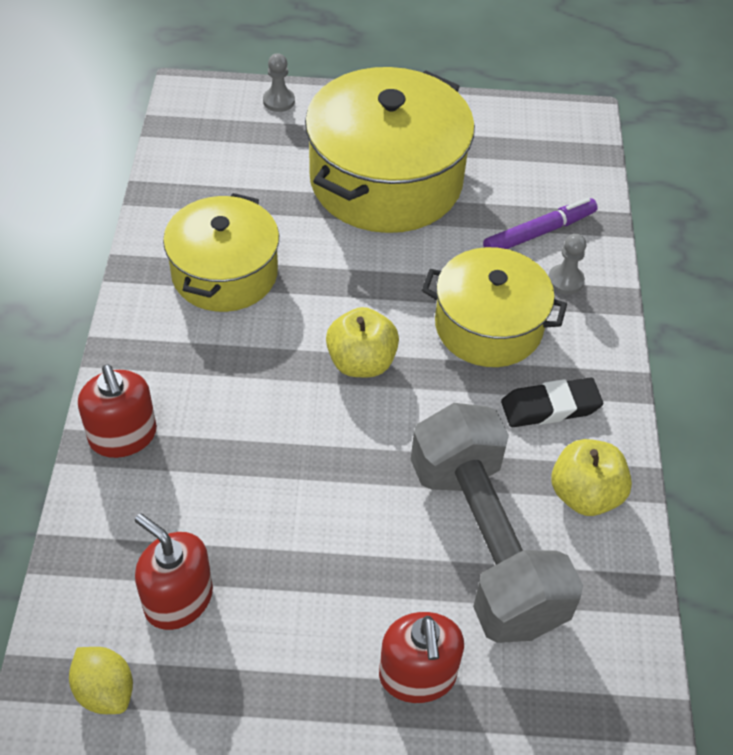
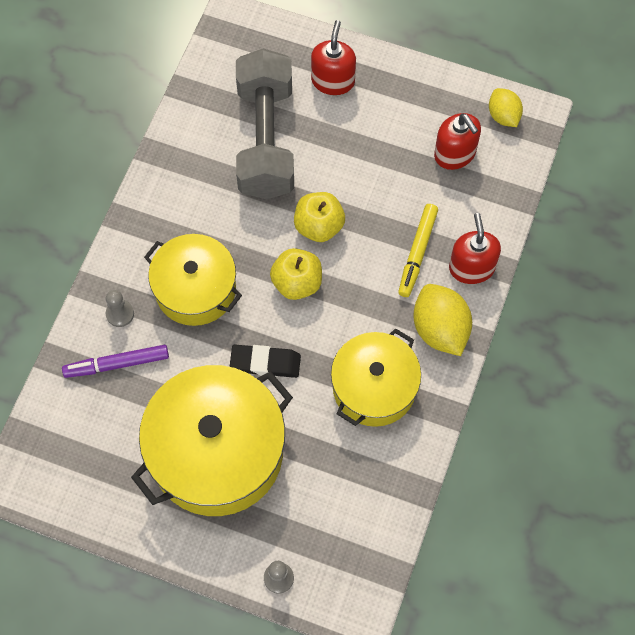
camera: 160 degrees left, 15 degrees up
(154, 351) = (440, 329): none -> yellow lemon
(206, 437) = (417, 253): none -> yellow marker
(550, 407) = (183, 216): black eraser -> black eraser (265, 363)
(584, 494) = (191, 153): yellow apple -> yellow apple (319, 226)

